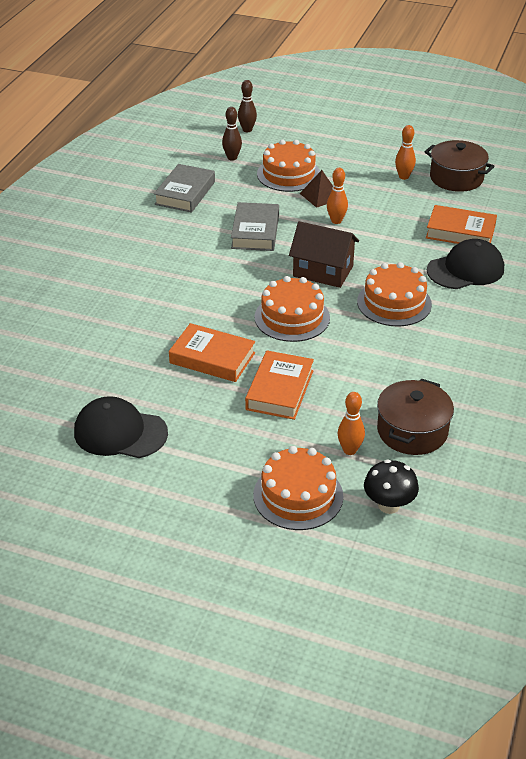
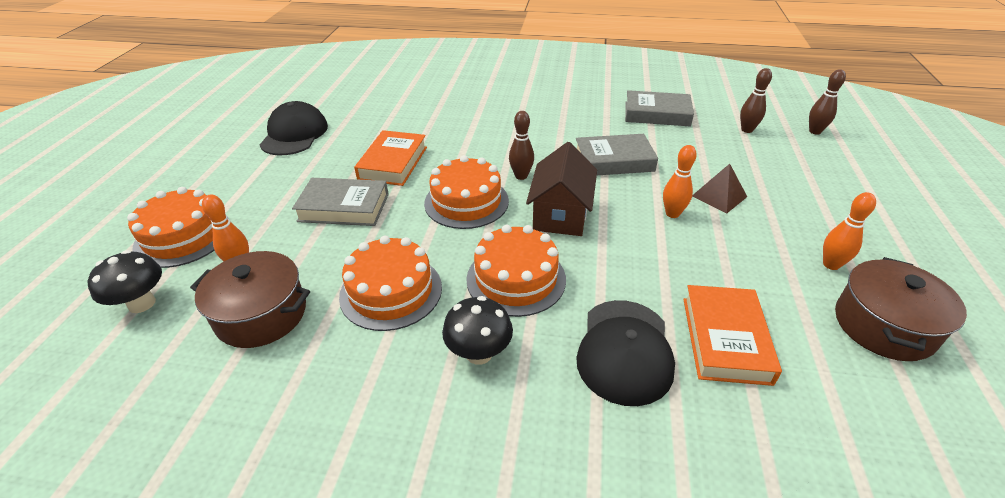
camera: 80 degrees right, 0 degrees up
(262, 283) = (521, 176): none -> brown bowling pin
(280, 390) = (344, 207): orange book -> grey book
(288, 174) = (747, 168): orange cake -> orange cake (391, 291)
(461, 326) = (479, 353): none -> black mushroom
(465, 269) = (625, 351): black cap -> black cap turned 45 degrees clockwise

